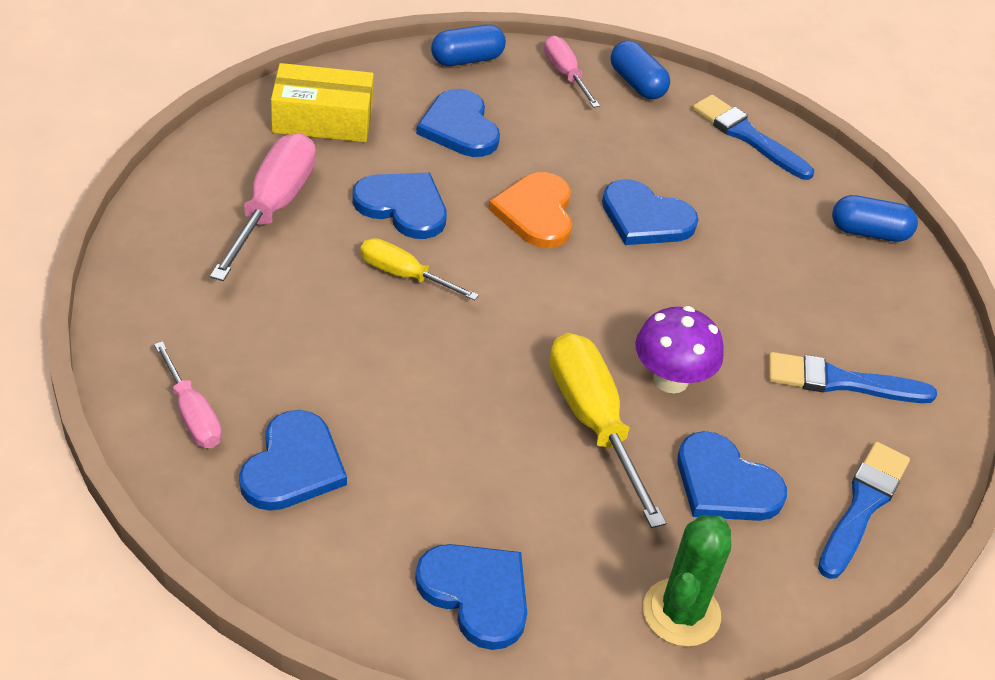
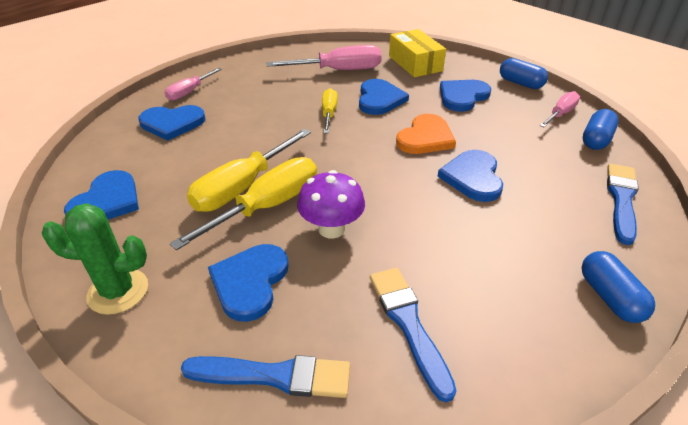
camera: 70 degrees right, 5 degrees down
(533, 432) = (243, 186): none -> yellow screwdriver
(536, 213) = (425, 138): orange heart -> orange heart turned 150 degrees clockwise

